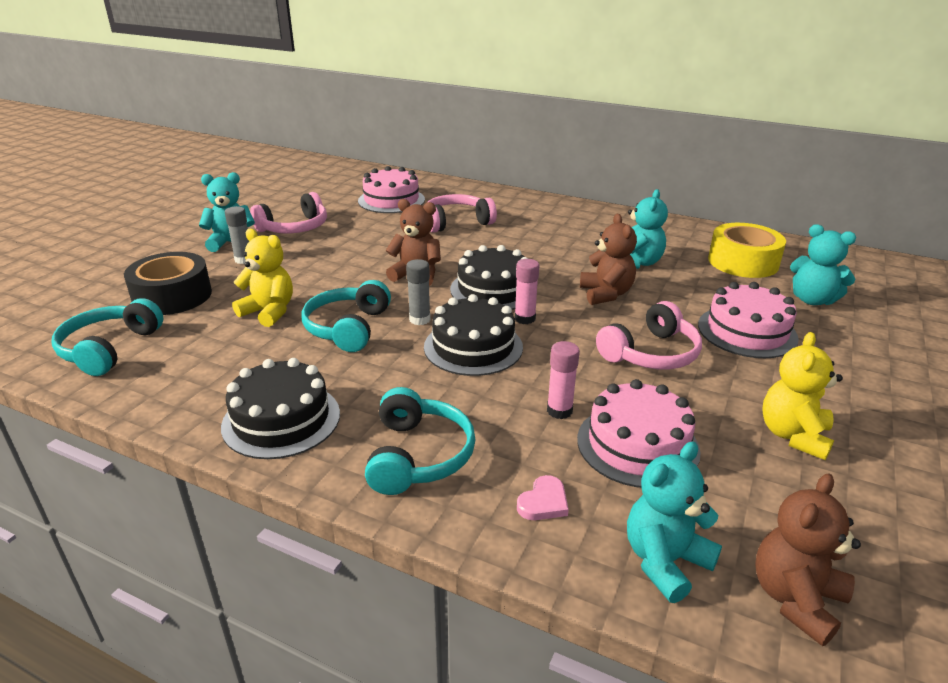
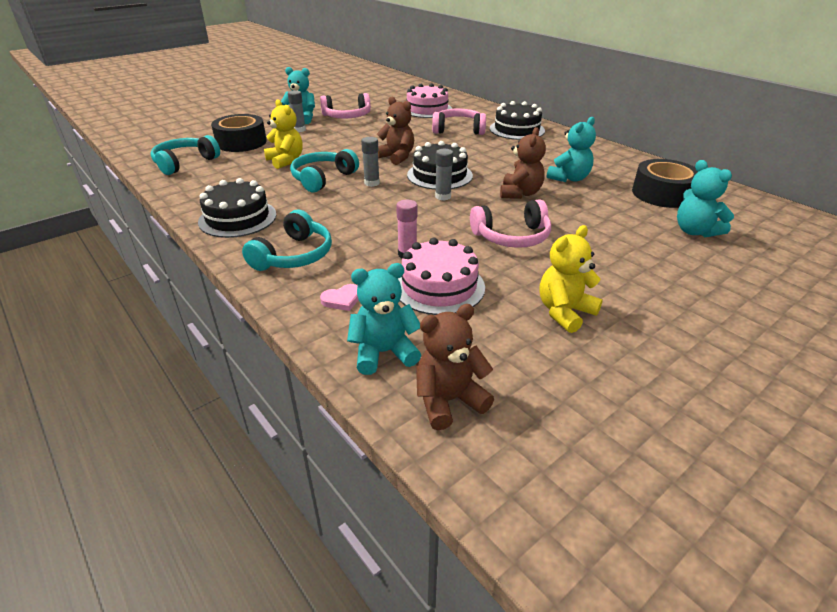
camera: 25 degrees right, 5 degrees up
(473, 347) = (390, 205): black cake -> black cake (517, 129)
(525, 318) = (443, 196): pink glue stick -> grey glue stick
(743, 262) = (662, 194): yellow tape -> black tape
(747, 331) = (607, 240): pink cake -> none

